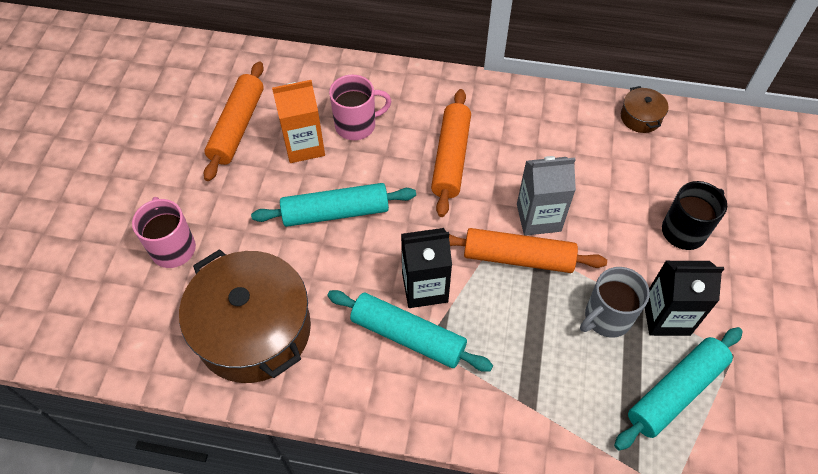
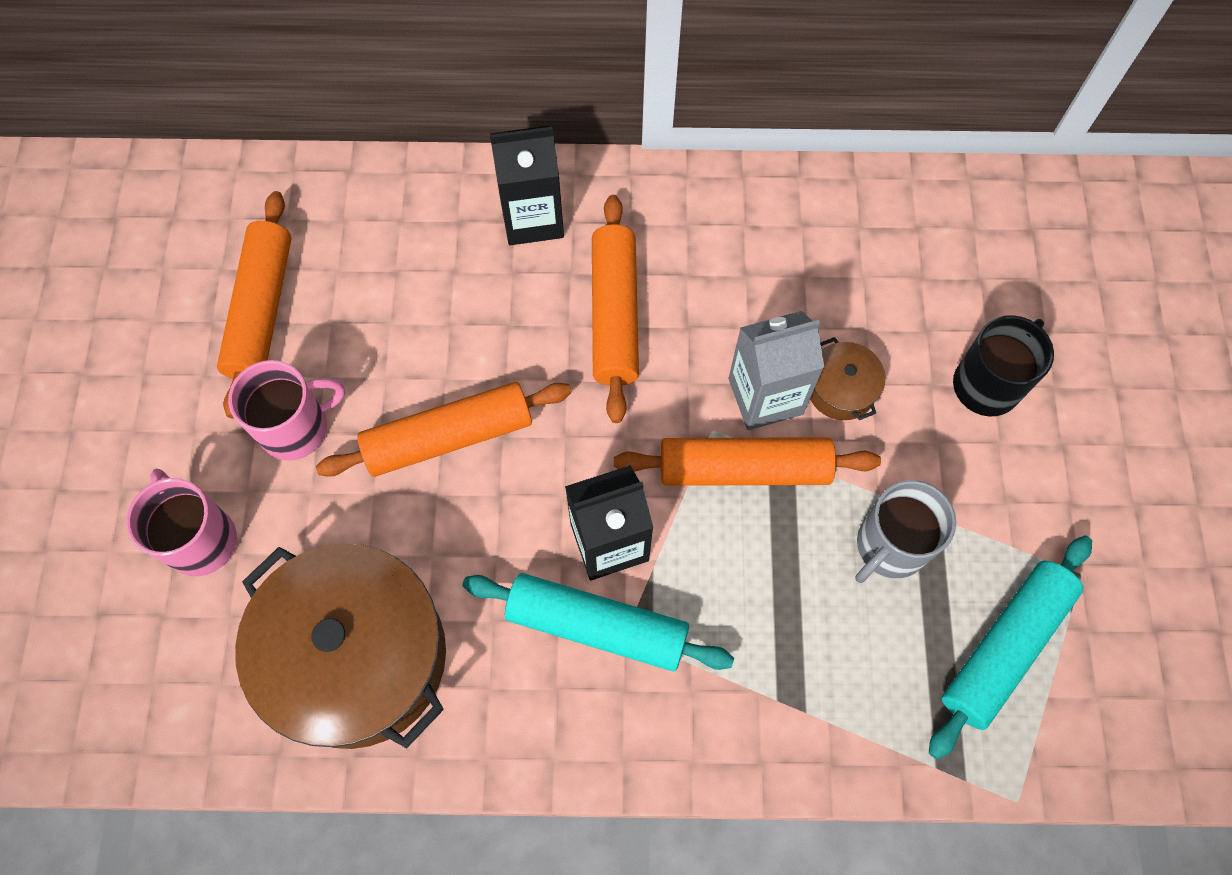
camera: 10 degrees left, 10 degrees up
(304, 146) = (377, 328): orange carton -> none
(335, 212) = (448, 437): turquoise rolling pin -> orange rolling pin
(356, 125) = (455, 279): pink mug -> pink mug (296, 428)
(640, 117) = (898, 199): brown pot -> brown pot (841, 389)
(666, 317) = (977, 530): black carton -> black carton (532, 218)

